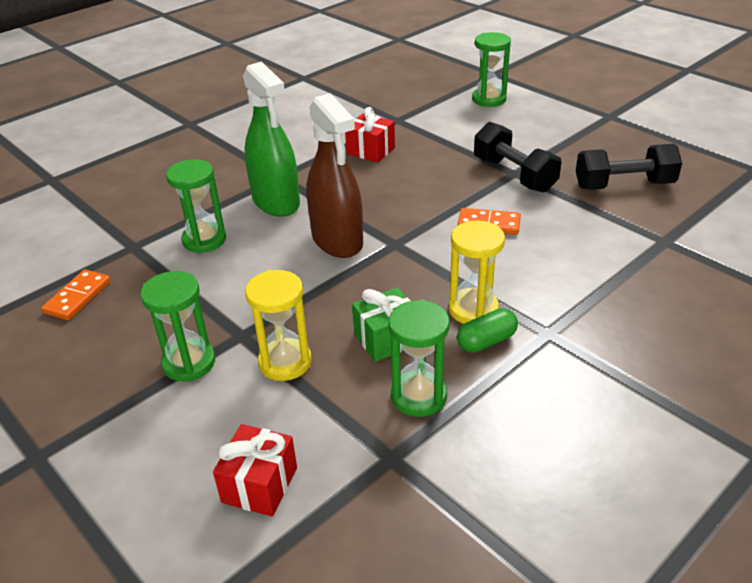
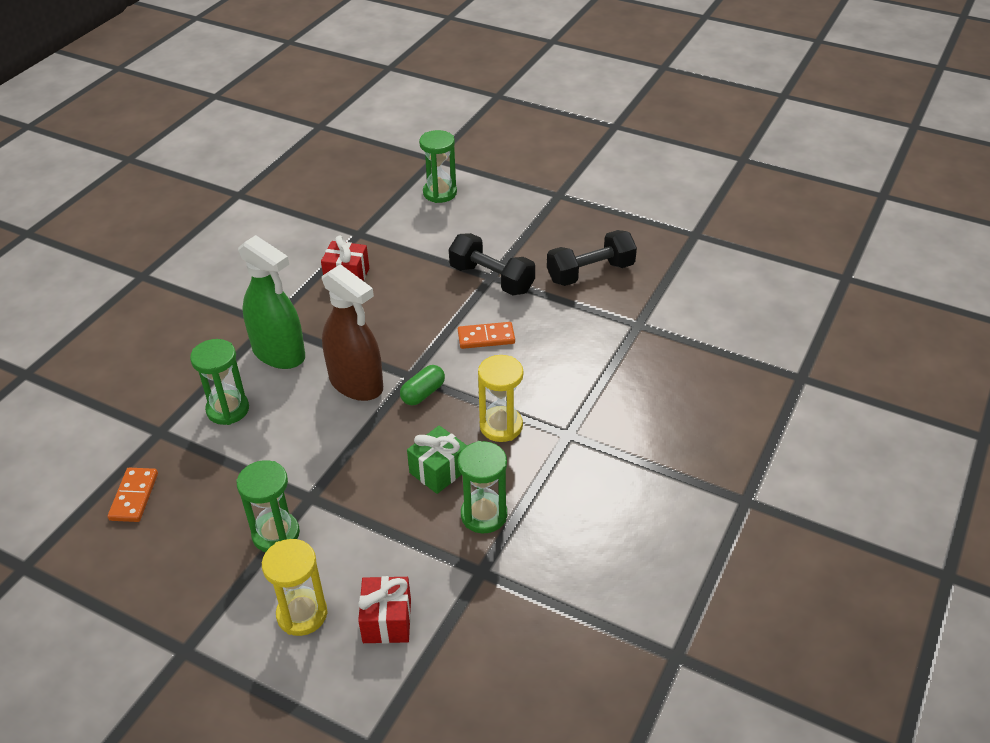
camera: 20 degrees left, 5 degrees up
(285, 362) = (361, 513): yellow hourglass -> yellow hourglass (302, 614)
(486, 341) = (521, 453): green capsule -> green capsule (423, 393)

